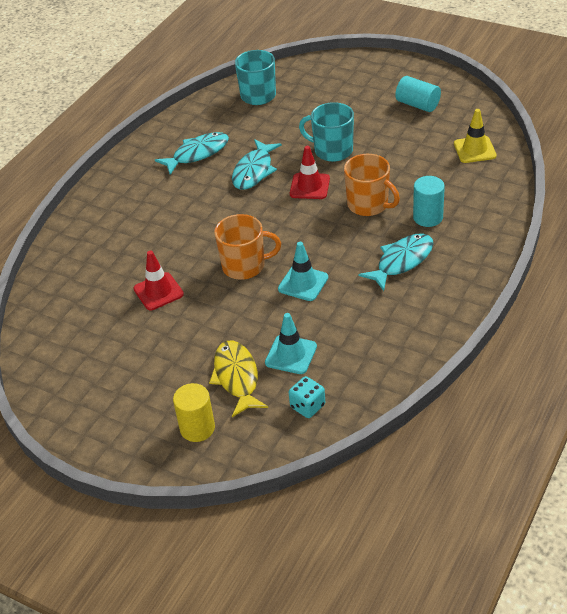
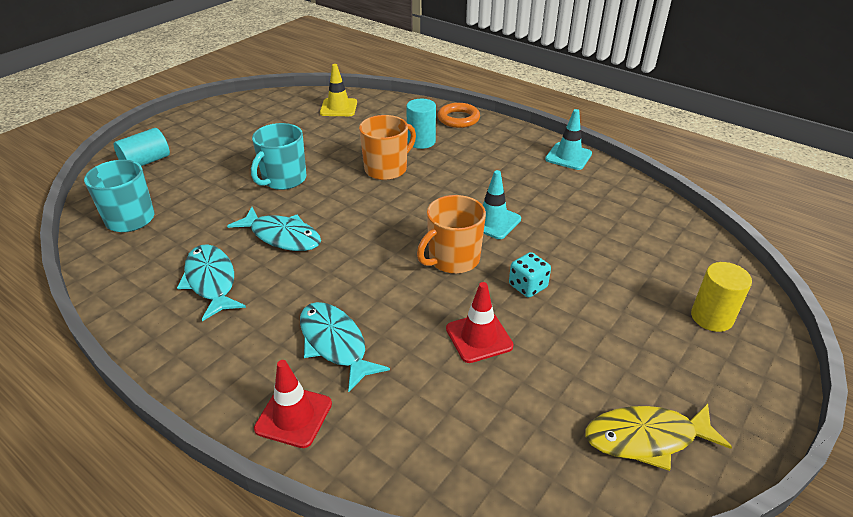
camera: 85 degrees left, 5 degrees down
(237, 377) = (632, 280): yellow fish -> yellow fish (646, 438)
(244, 266) = (453, 259): orange mug -> orange mug turned 135 degrees counterclockwise
(291, 354) = (598, 240): turquoise traffic cone -> turquoise traffic cone (568, 156)
(307, 406) = (669, 237): turquoise dice -> turquoise dice (528, 286)
(309, 186) = (336, 200): red traffic cone -> red traffic cone (293, 416)
(402, 261) = (477, 162): turquoise fish -> turquoise fish (335, 343)
(417, 105) = (247, 124): turquoise cylinder -> turquoise cylinder (146, 162)
(488, 236) = (458, 119): none -> orange ring

